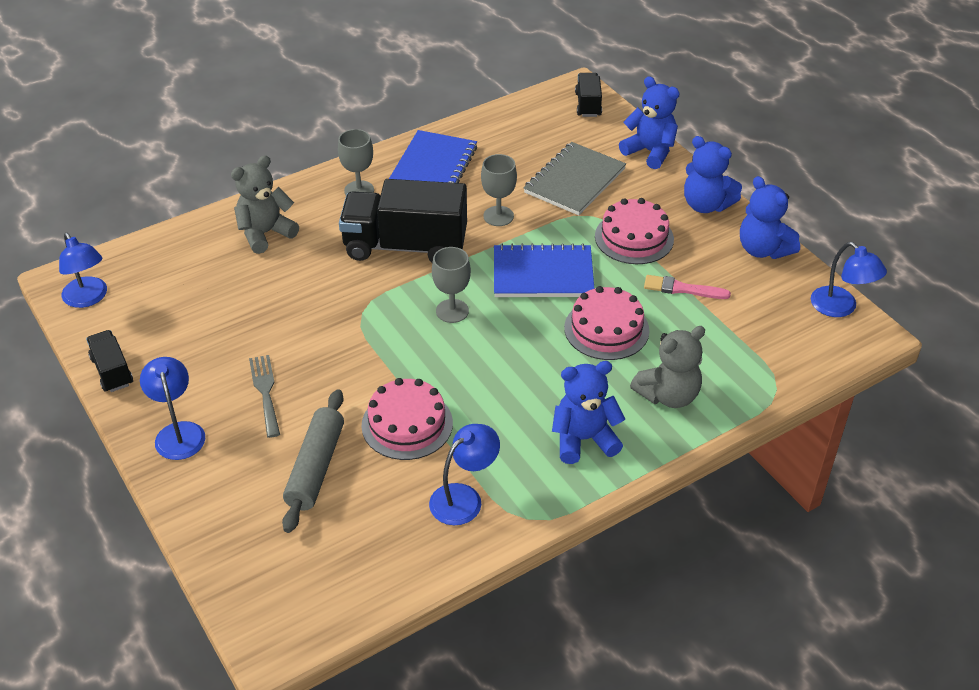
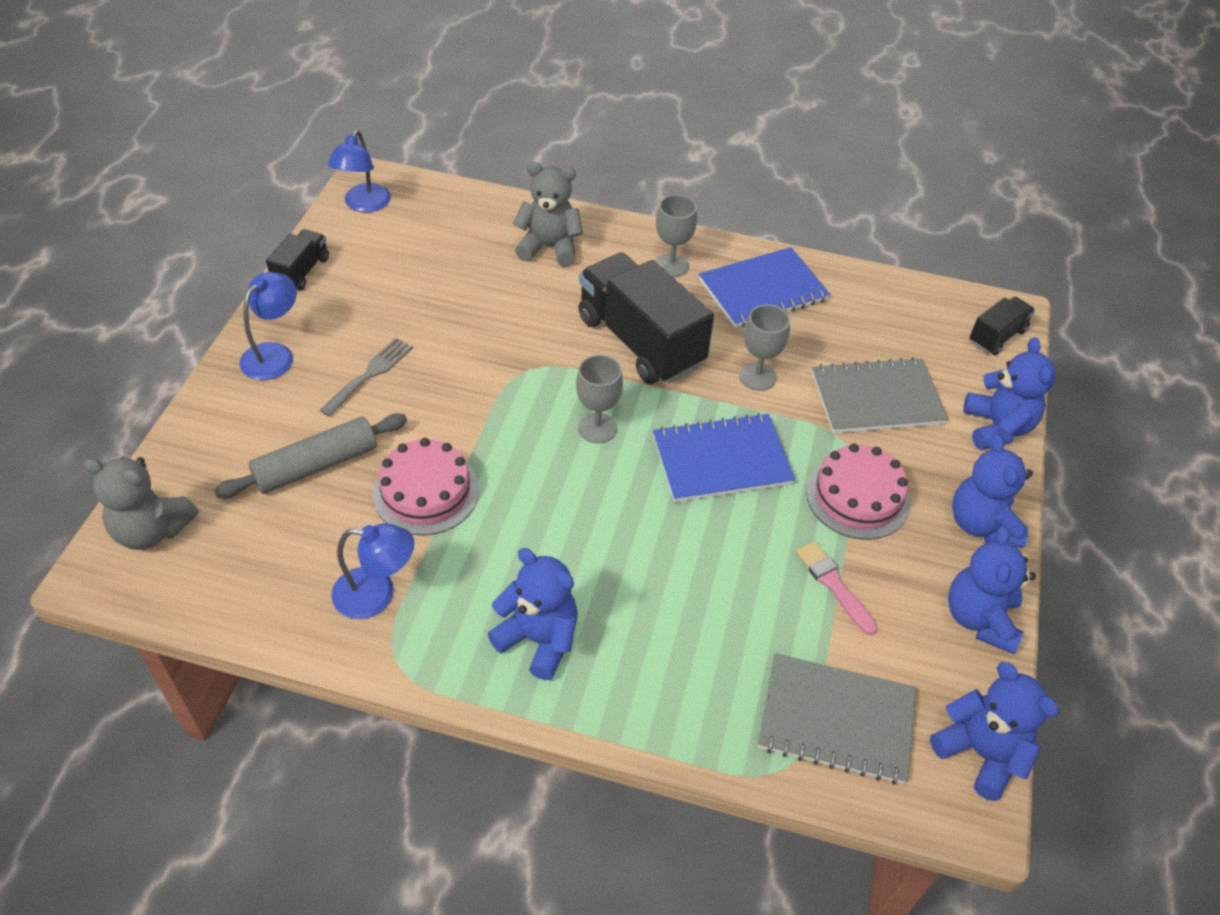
camera: 45 degrees right, 5 degrees up
(543, 274) = (721, 460): blue notebook -> blue notebook turned 60 degrees counterclockwise
(606, 329) = (705, 559): pink cake -> none
(668, 395) = (671, 672): grey teddy bear -> grey teddy bear (152, 530)
(768, 348) = (836, 720): none -> grey notebook
(840, 308) = (980, 753): blue lamp -> blue teddy bear

